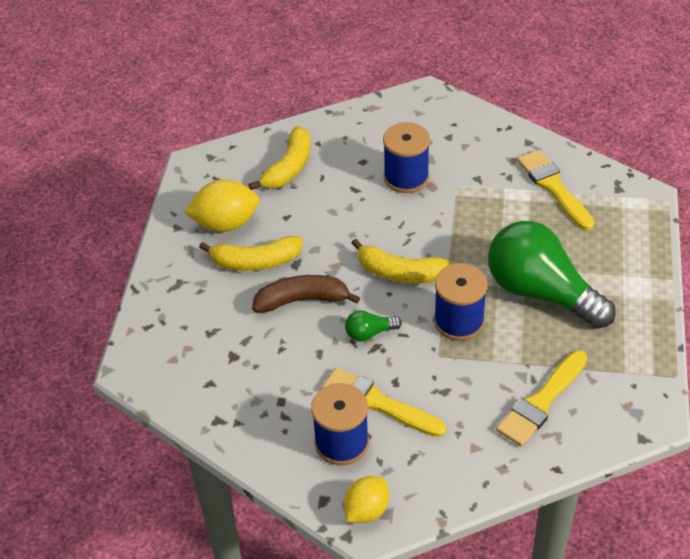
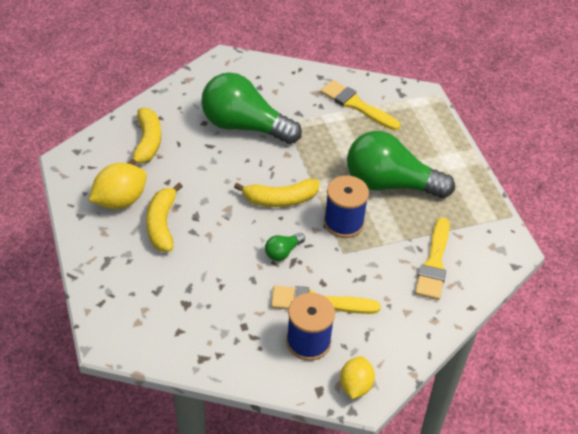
camera: 30 degrees left, 0 degrees up
(255, 262) = (162, 224): yellow banana -> yellow banana turned 120 degrees clockwise
(302, 300) = (216, 243): brown banana -> none
(406, 177) = (244, 126): blue spool -> green light bulb

